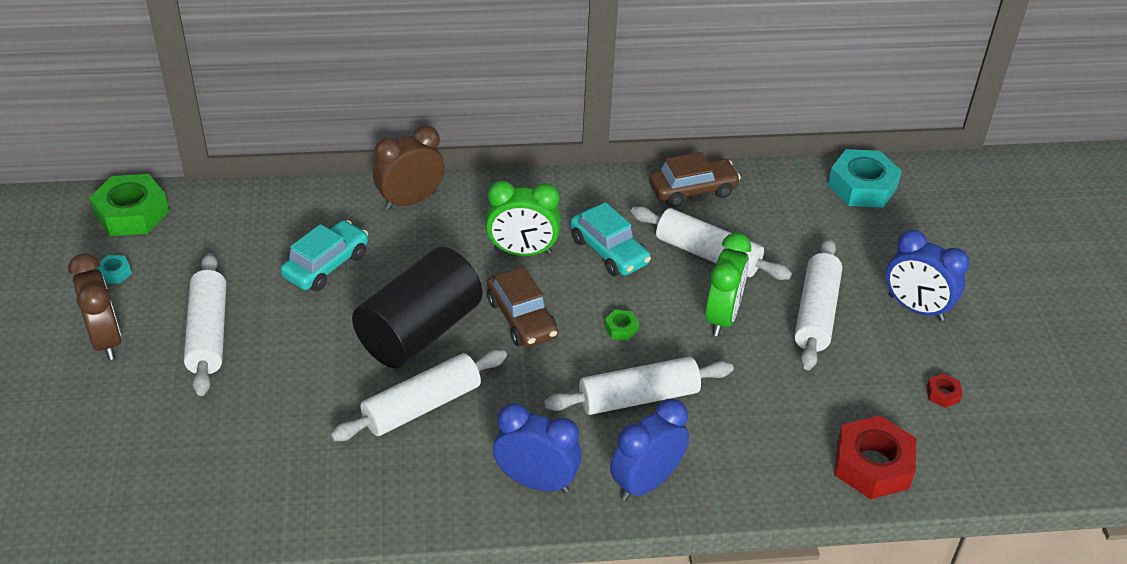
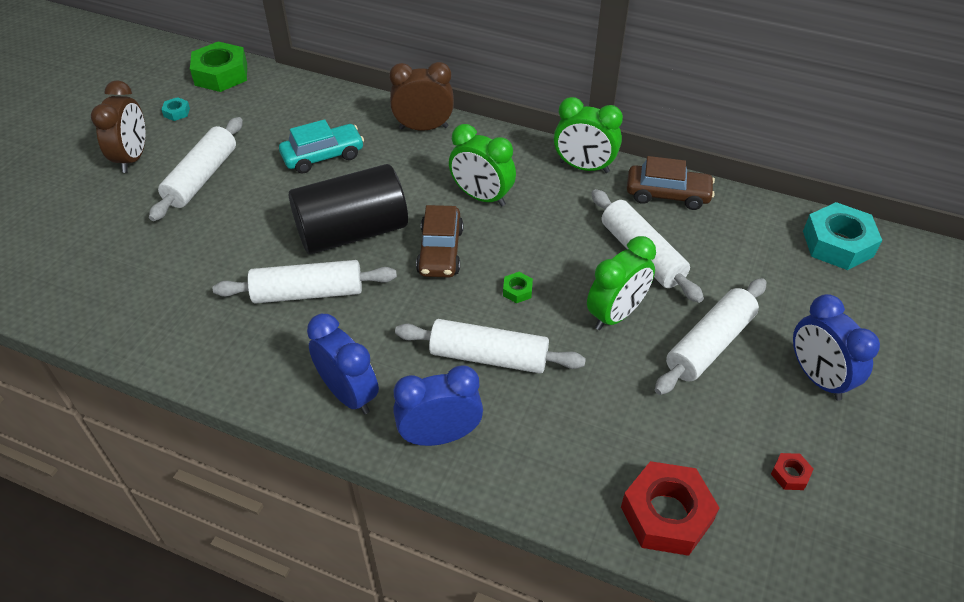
camera: 30 degrees right, 5 degrees up
(599, 189) = (584, 167): none -> green clock
(609, 251) = (555, 221): turquoise car -> none

